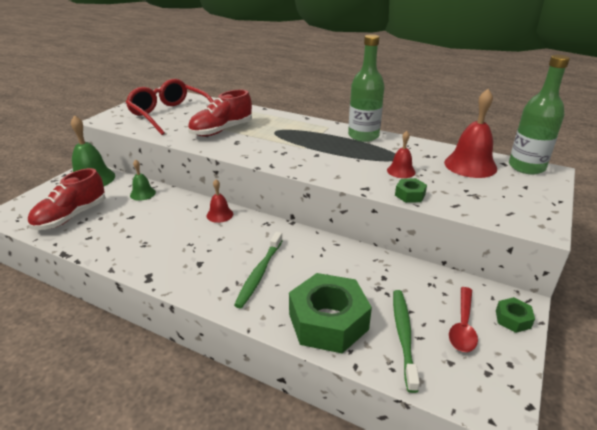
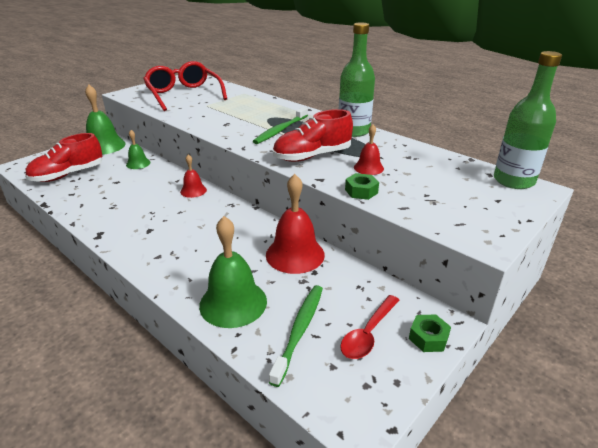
camera: 15 degrees right, 0 degrees up
(221, 130) = (220, 112): red shoe -> red shoe (312, 156)
(259, 273) = (196, 248): green toothbrush -> green toothbrush (280, 130)
(328, 322) = (233, 303): green nut -> green bell
(470, 165) = (449, 171): red bell -> red bell (295, 254)

